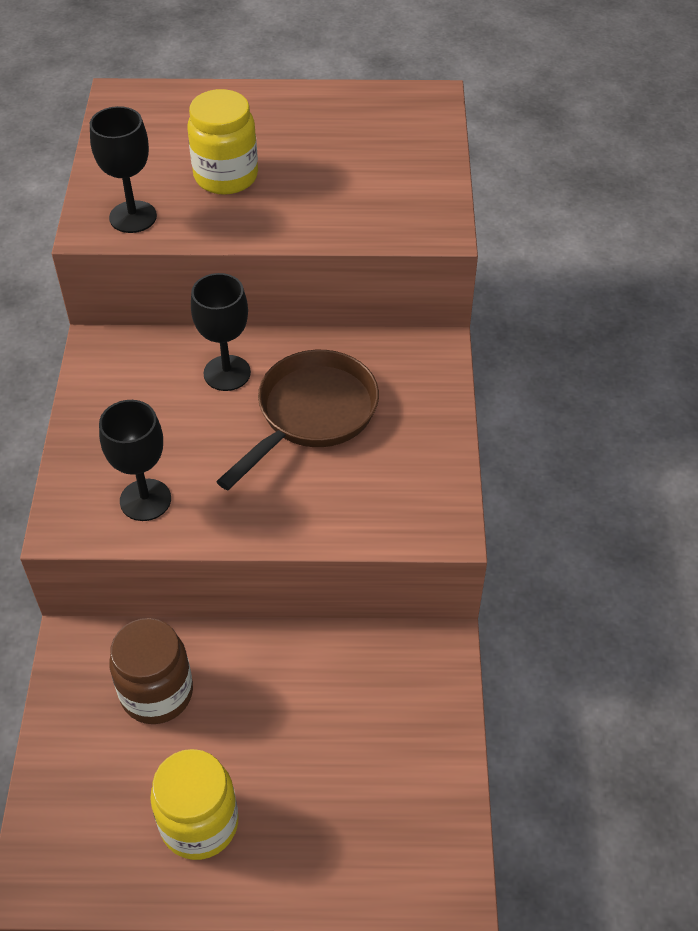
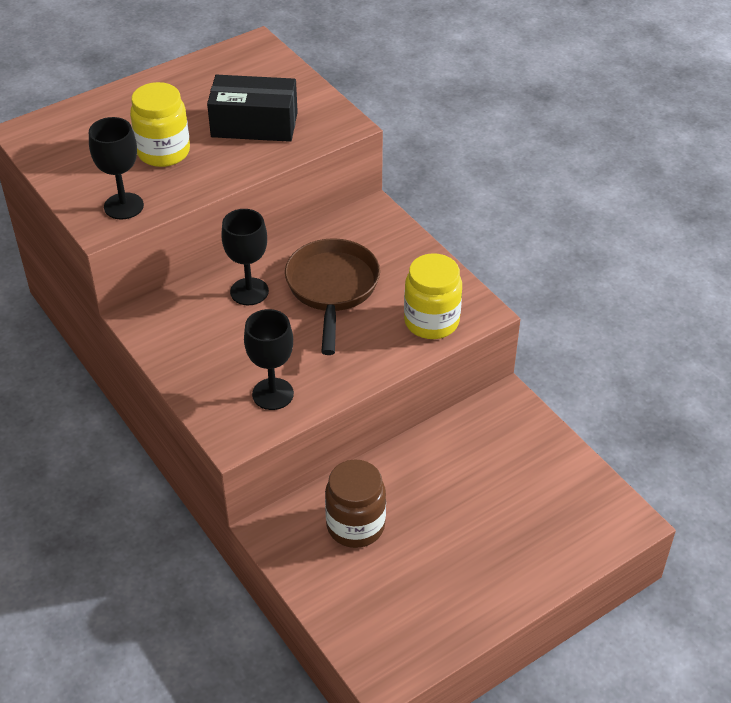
camera: 35 degrees left, 5 degrees down
(199, 823) = (455, 580): yellow jar -> yellow jar (431, 322)
(344, 187) = (254, 125): none -> black box

